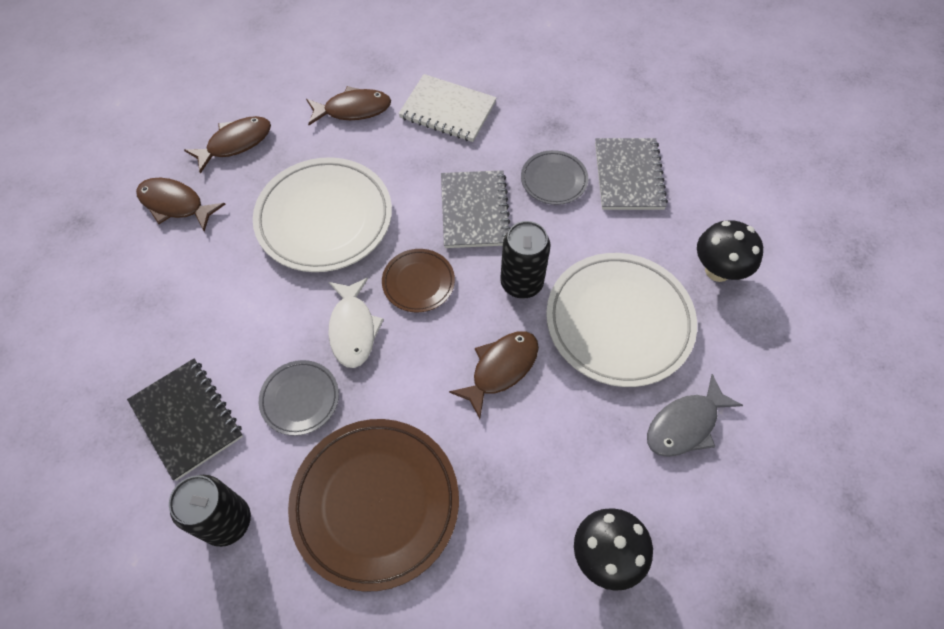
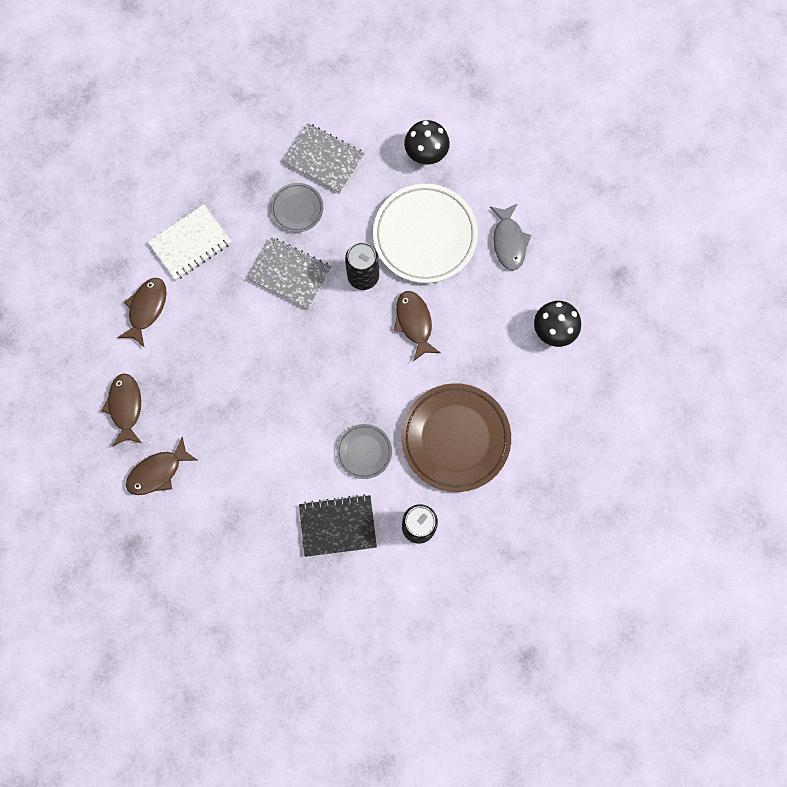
camera: 60 degrees left, 15 degrees up
(324, 218) = (235, 375): white plate -> none
(353, 329) = (334, 397): white fish -> none
(418, 282) = (324, 339): brown plate -> none

